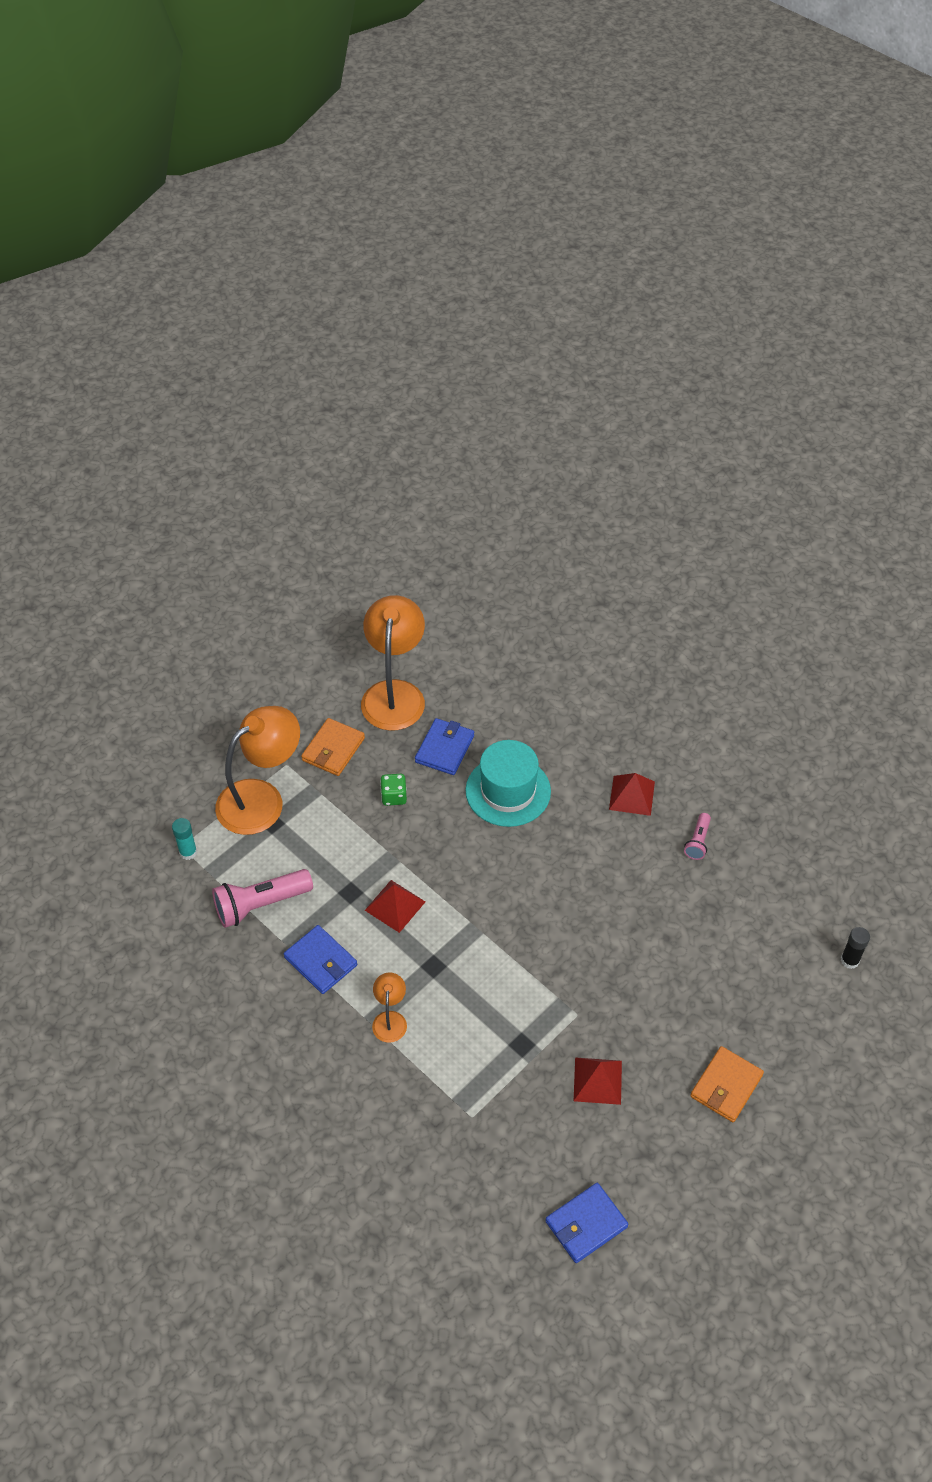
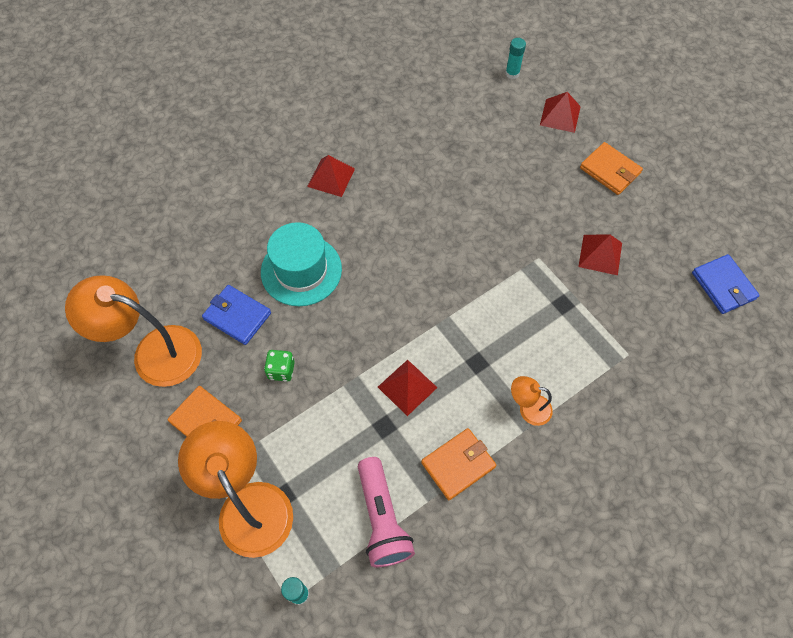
camera: 80 degrees left, 10 degrees up
(321, 961) = (458, 464): blue wallet -> orange wallet
(698, 841) = (388, 142): pink flashlight -> none
(798, 1022) = (560, 115): none -> red pyramid
(849, 960) = (512, 73): black glue stick -> turquoise glue stick

